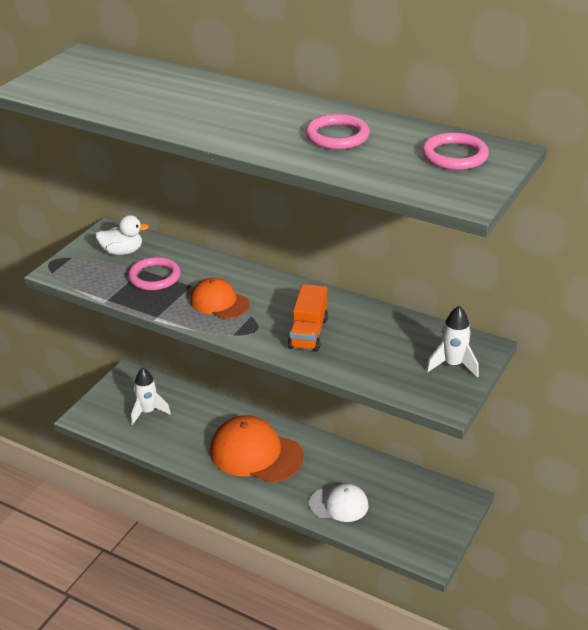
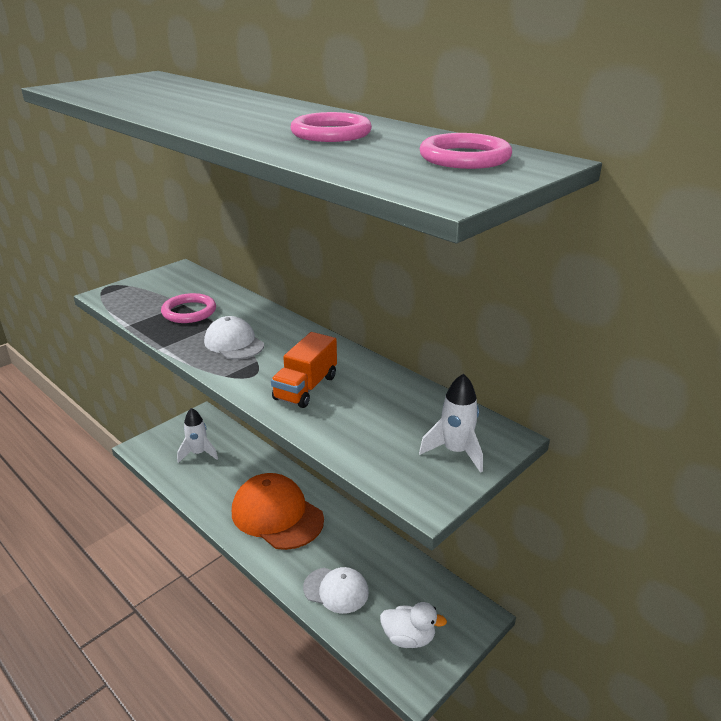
camera: 15 degrees right, 5 degrees down
(122, 252) = (177, 287): white duck -> white duck (409, 637)
(219, 302) = (234, 343): orange cap -> white cap

